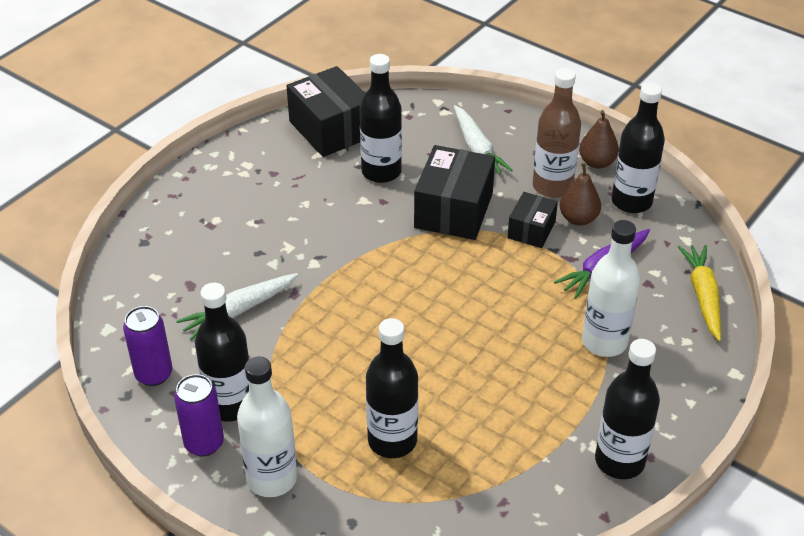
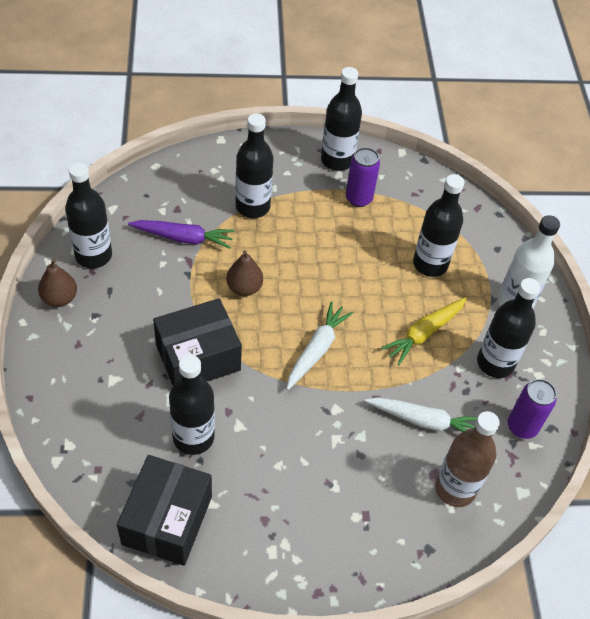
camera: 135 degrees left, 10 degrees up
(204, 443) = (532, 354): purple can -> purple can (358, 198)
(477, 149) = (105, 388): white carrot -> white carrot (317, 350)
(531, 230) = (178, 297): black box -> none
(552, 186) = (115, 311): brown bottle -> brown bottle (455, 488)
(578, 219) = (141, 276): brown pear -> brown pear (244, 288)
(604, 342) = (252, 206): white bottle -> black bottle
(703, 296) = (165, 178): yellow carrot -> yellow carrot (424, 333)

